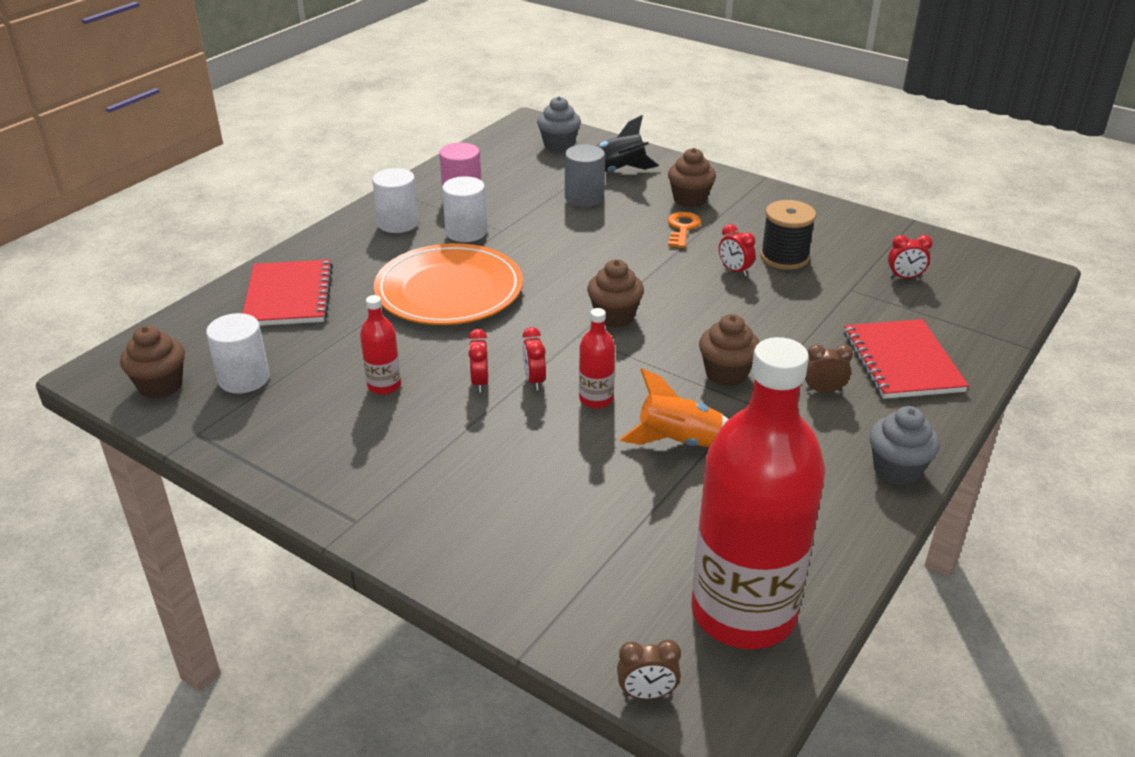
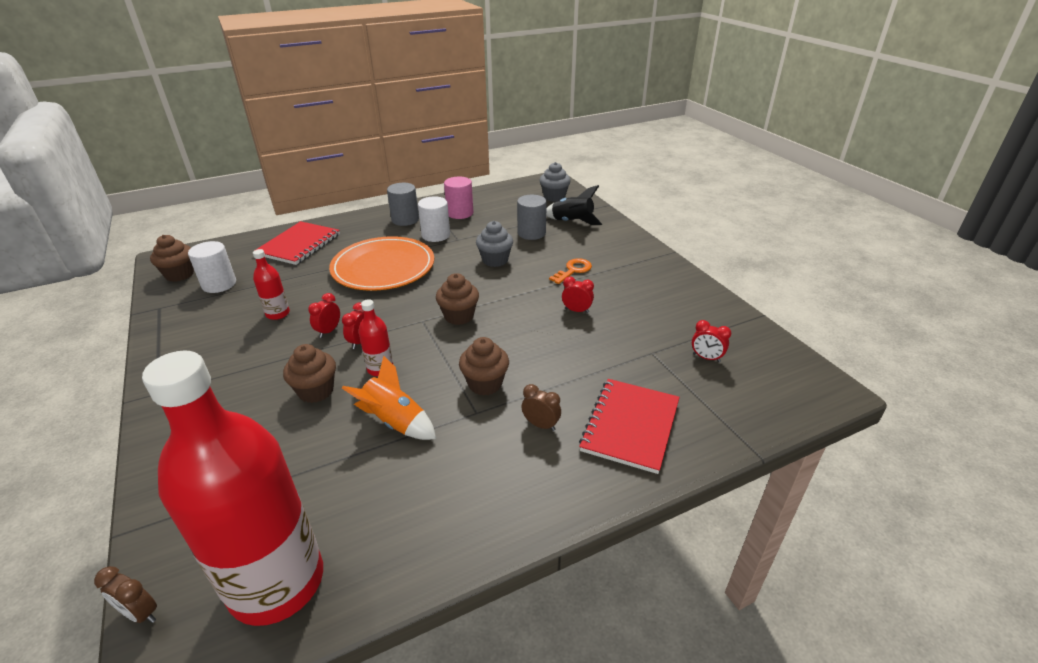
camera: 30 degrees right, 0 degrees up
(398, 223) = (405, 220): white cylinder -> grey cylinder
(690, 199) = (600, 252): brown cupcake -> brown cupcake (316, 391)
(734, 270) = (576, 310): red clock -> red clock turned 120 degrees clockwise
(784, 257) = (624, 312): black spool -> none
(897, 469) = (526, 518): grey cupcake -> grey cupcake (495, 260)

